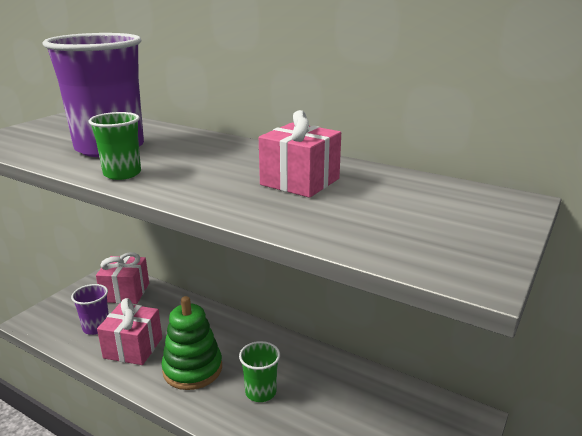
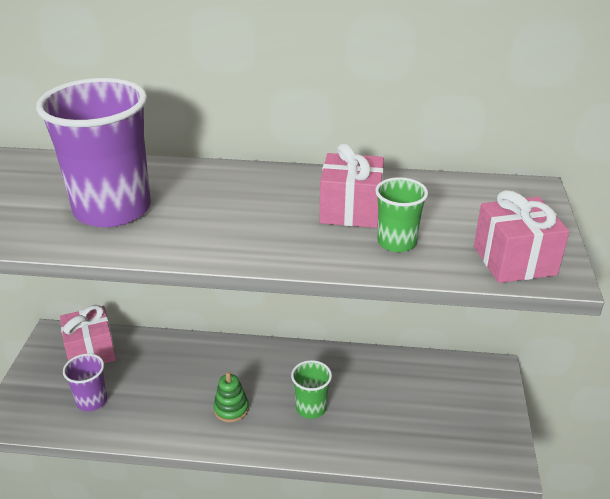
camera: 25 degrees left, 10 degrees up
(122, 174) = (172, 243): green cup -> green cup (396, 242)
(133, 348) = (152, 409): pink gift -> pink gift (514, 260)
(192, 369) = (231, 409): green stacking toy -> green stacking toy, size x0.57

